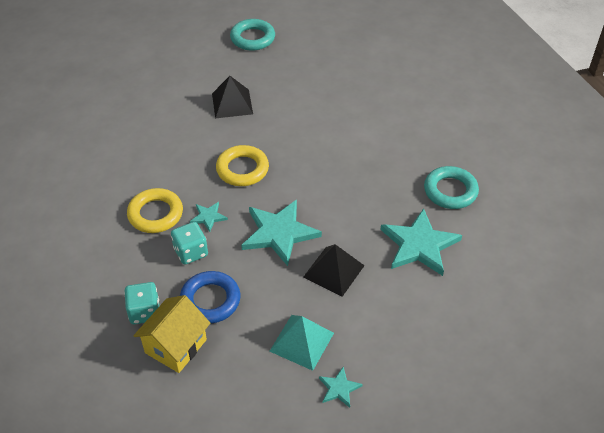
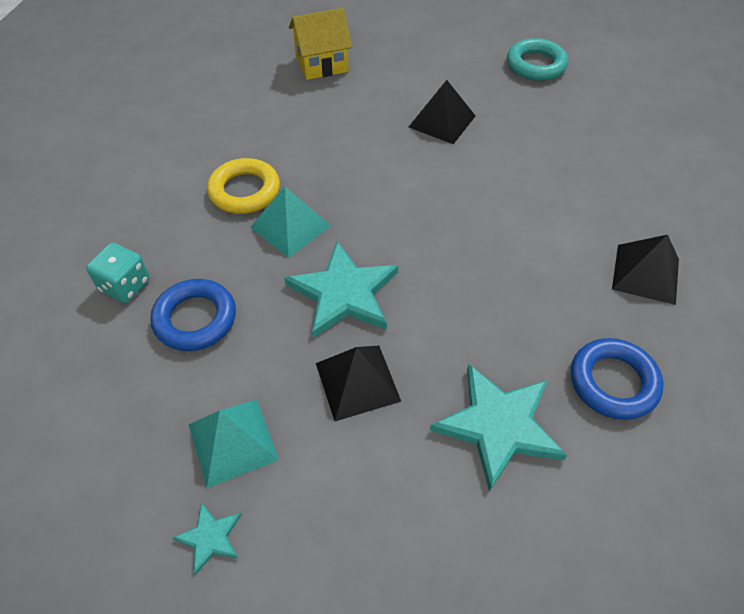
camera: 40 degrees right, 5 degrees up
(176, 346) = (111, 344): yellow house -> yellow house (322, 64)
(191, 252) = (234, 253): turquoise dice -> none
(208, 217) = (290, 226): turquoise star -> turquoise pyramid
(242, 169) = (379, 197): yellow ring -> none
(418, 129) = (646, 274): none -> black pyramid
(450, 191) = (613, 382): turquoise ring -> blue ring

